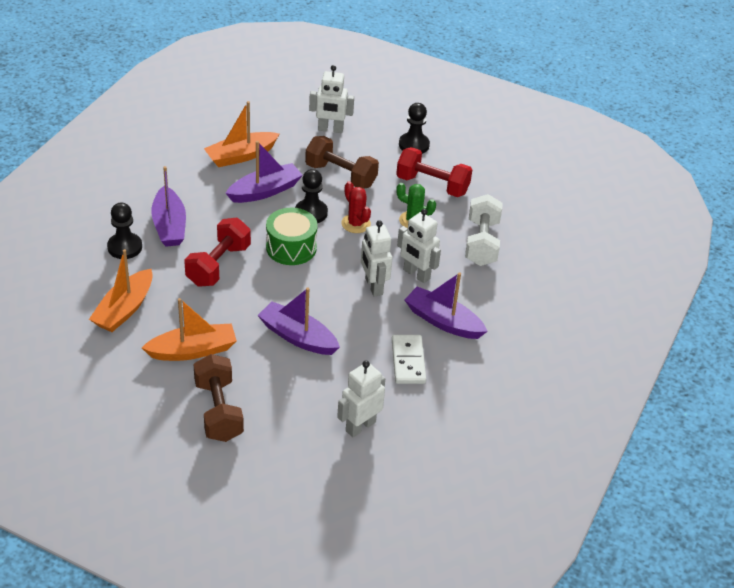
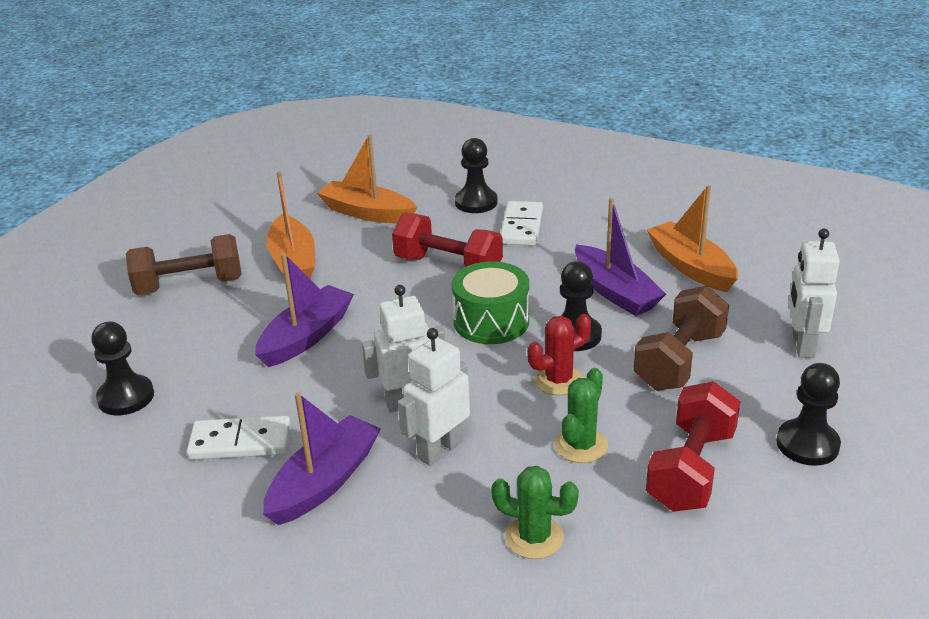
camera: 95 degrees right, 10 degrees down
(169, 226) = (521, 226): purple boat -> white domino
(360, 426) = (126, 397): white robot -> black pawn
(481, 243) = (534, 537): white dumbbell -> green cactus

